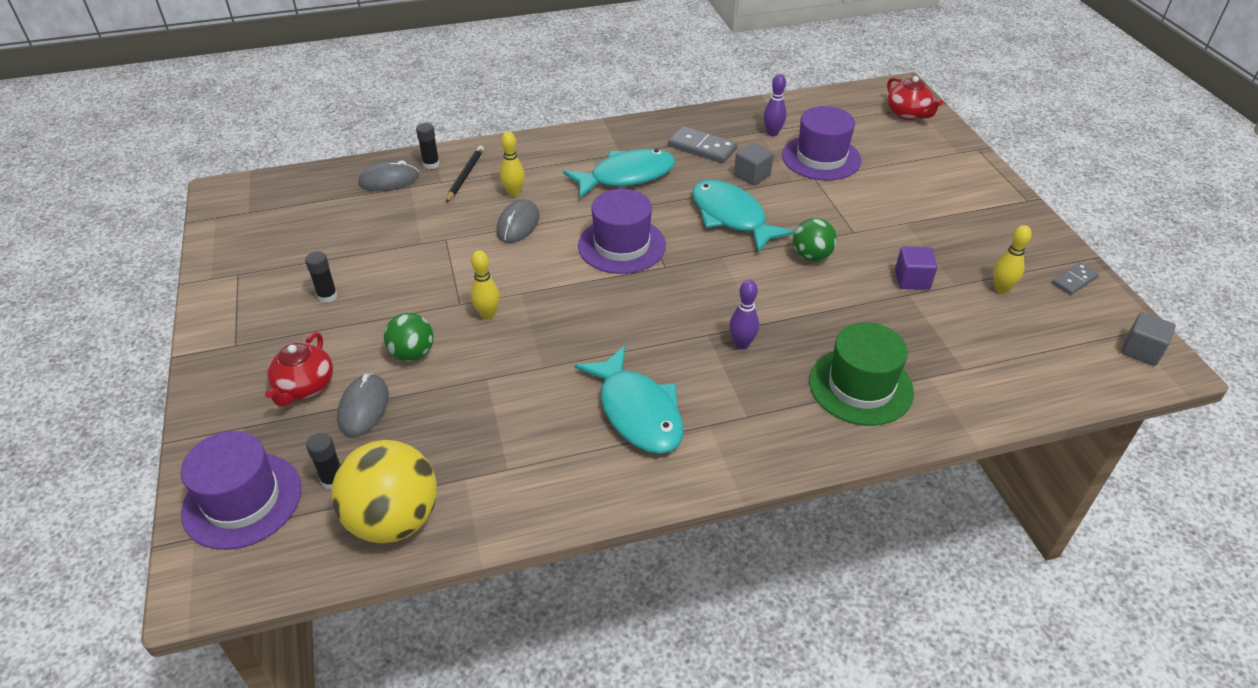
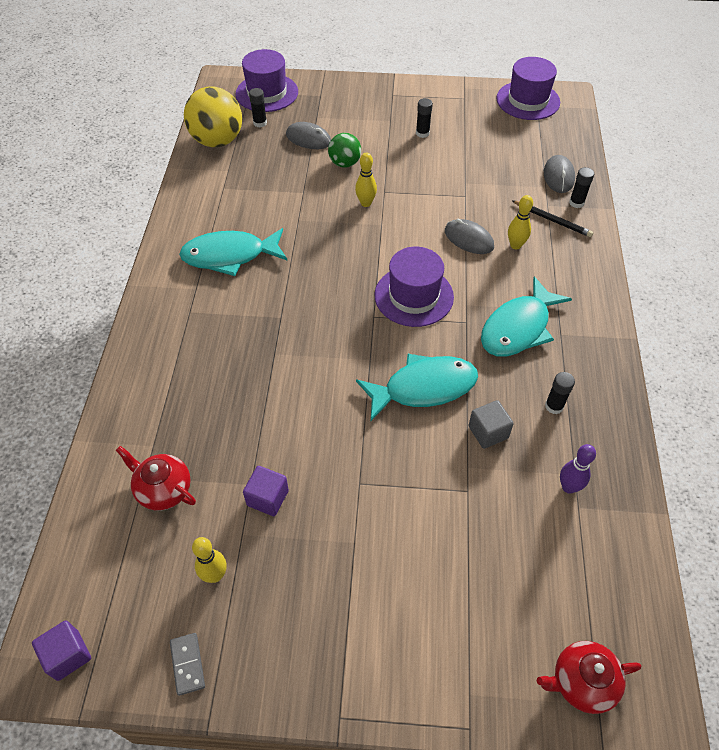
camera: 110 degrees right, 10 degrees up
(304, 387) = (339, 118): red teapot -> red teapot (163, 489)
(626, 176) = (518, 328): turquoise fish -> turquoise fish turned 45 degrees clockwise
(702, 148) = (554, 406): grey domino -> black glue stick
(741, 344) = (258, 334): purple bowling pin -> none
(811, 256) = (339, 428): green ball -> none
(821, 158) = (503, 516): purple hat -> purple hat (528, 100)
(860, 386) = (173, 392): green hat -> none
(1141, 350) = (68, 655): grey cube -> purple cube

